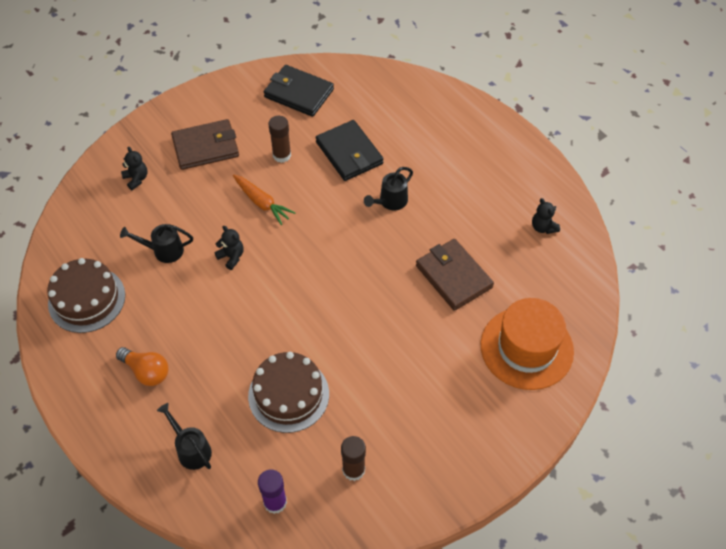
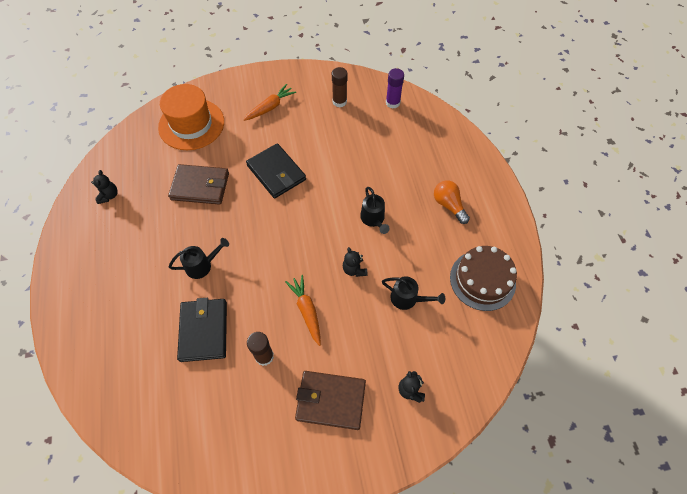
camera: 155 degrees left, 5 degrees up
(191, 449) = (433, 147): black watering can -> black watering can (373, 219)
(288, 395) = (357, 154): brown cake -> none
(298, 93) = (206, 432): black wallet -> black wallet (276, 173)
(444, 418) = (270, 107): none -> orange carrot
(453, 276) = (200, 186): brown wallet -> brown wallet turned 75 degrees counterclockwise

